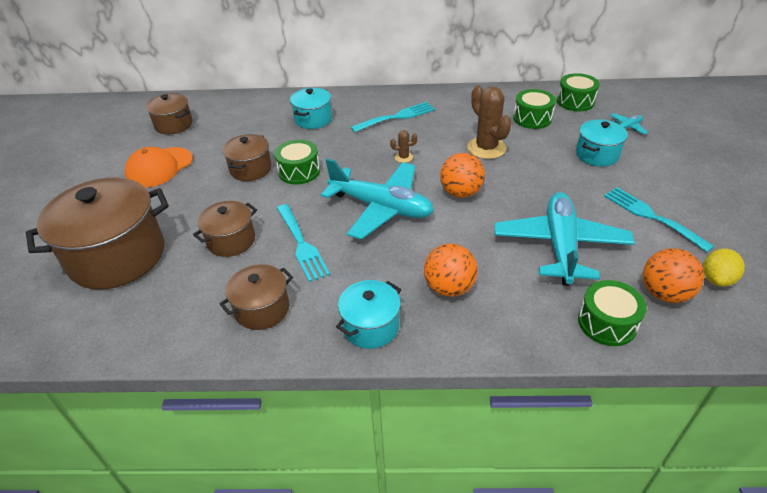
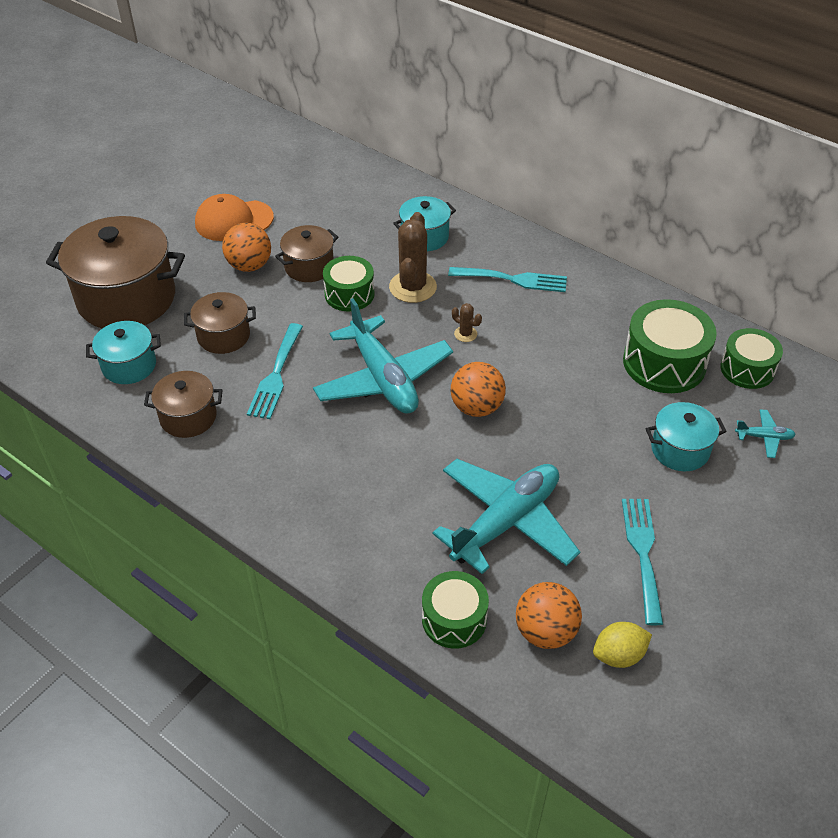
camera: 35 degrees right, 5 degrees up
(174, 125) = (288, 174): brown pot -> none
(371, 326) = (254, 487): turquoise pot -> turquoise pot (129, 365)
(449, 287) = (355, 495): orange ball -> orange ball (249, 265)
(486, 148) = (565, 371): brown cactus -> brown cactus (412, 287)
(532, 118) = (664, 363): green drum -> green drum, size x1.55

